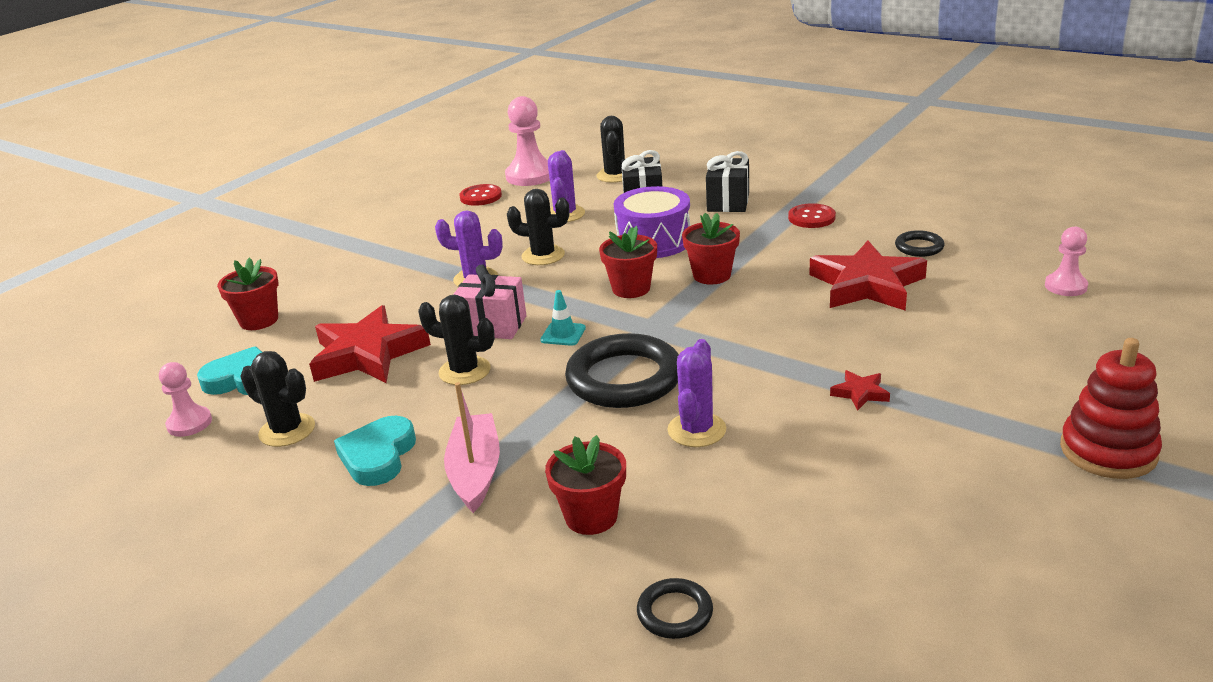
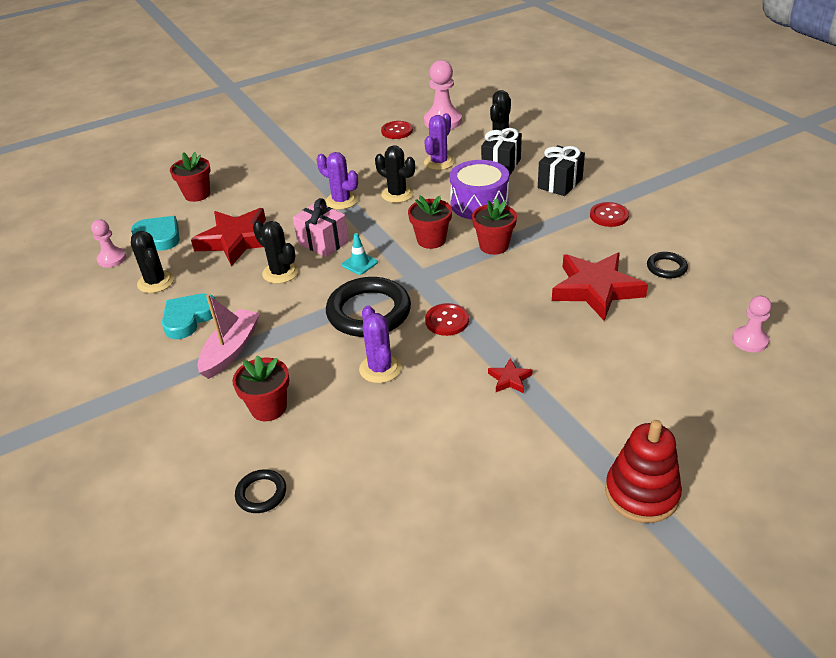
camera: 25 degrees right, 10 degrees up
(696, 430) = (380, 368): purple cactus -> purple cactus turned 60 degrees counterclockwise
(730, 360) = (447, 321): none -> red button

